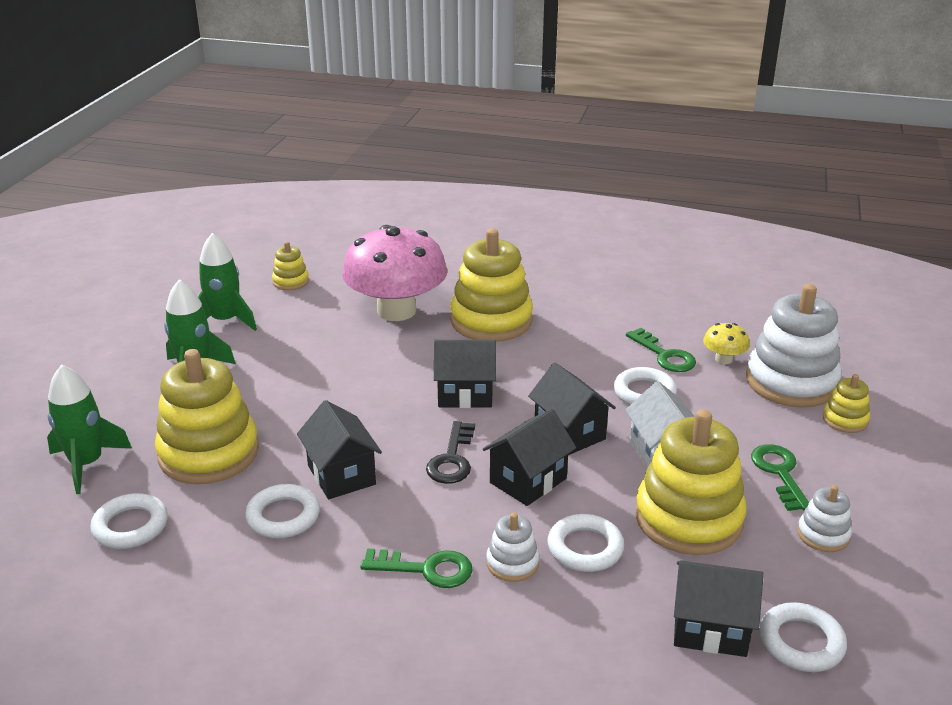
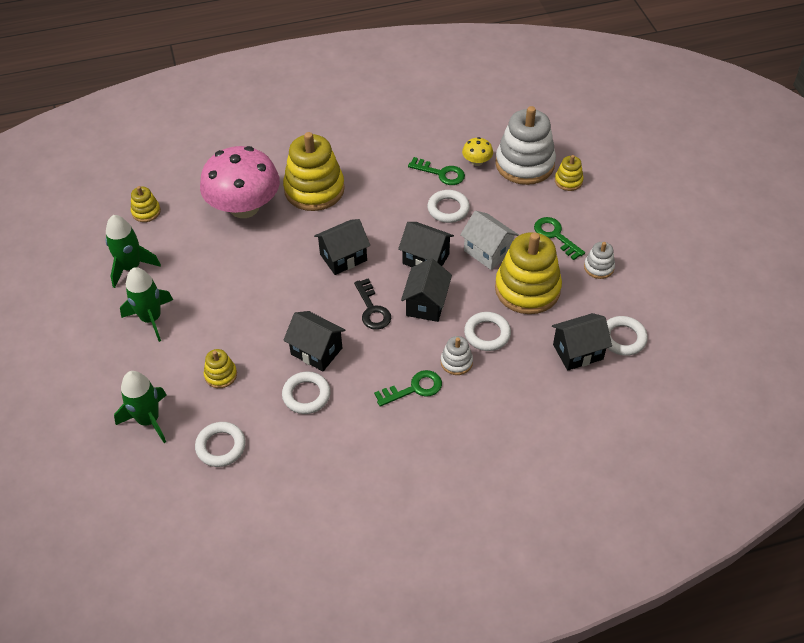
camera: 30 degrees left, 20 degrees up
(209, 453) = (221, 375): yellow stacking toy -> yellow stacking toy, size x0.47

